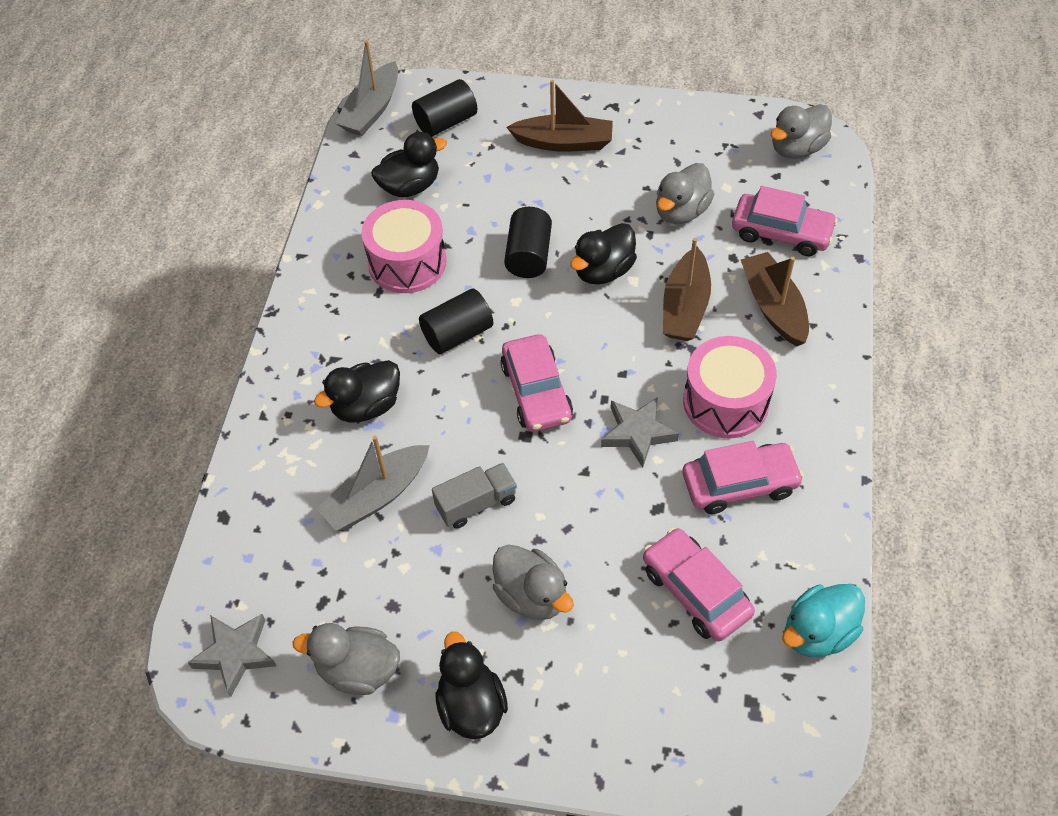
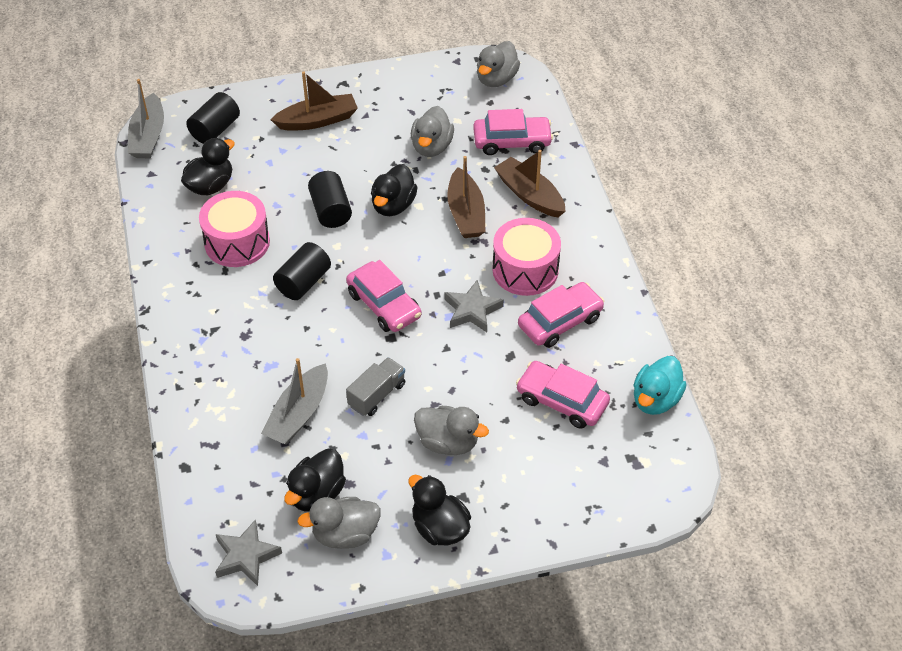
camera: 25 degrees left, 5 degrees down
(366, 406) = (258, 354): black duck -> black duck (317, 494)

